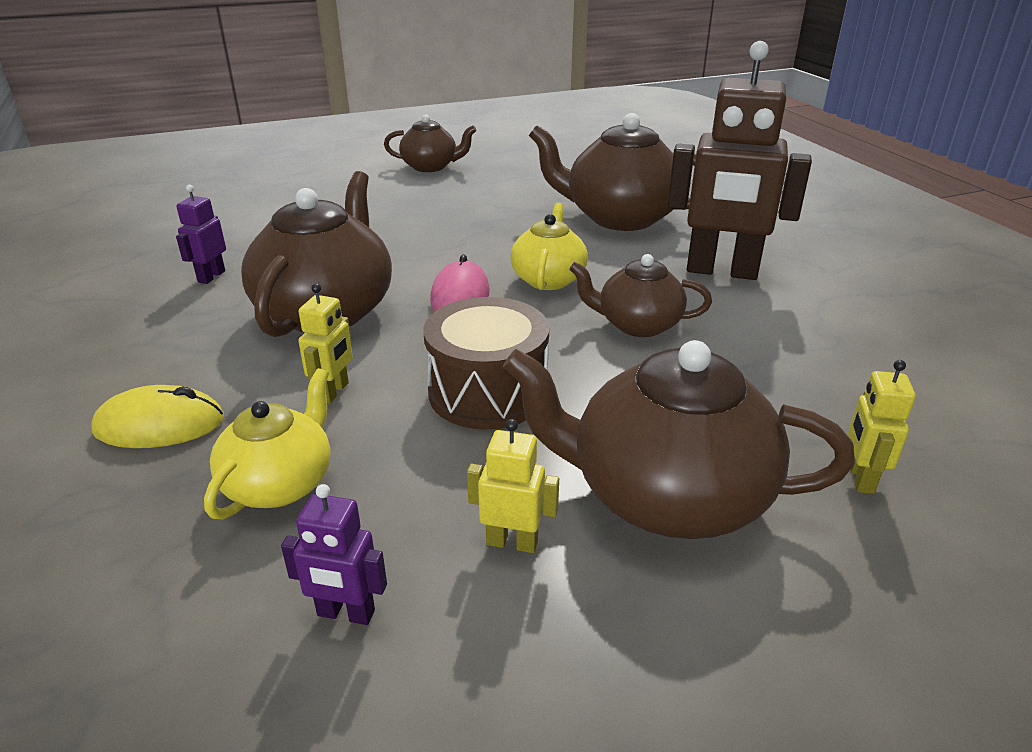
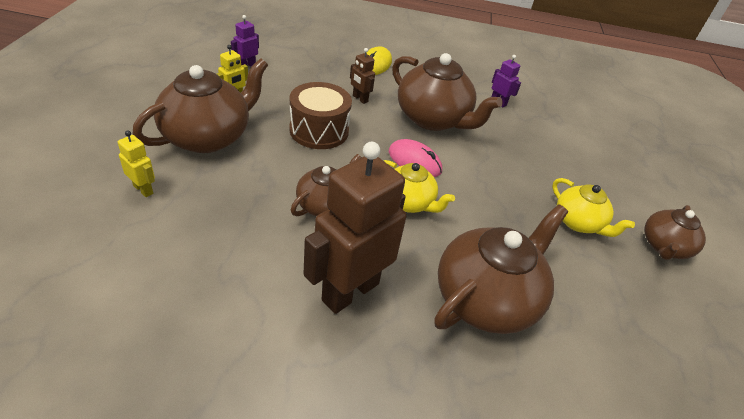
camera: 115 degrees right, 10 degrees up
(280, 483) = (316, 74): yellow teapot -> yellow teapot (578, 222)
(334, 392) = (360, 99): yellow robot -> brown robot

